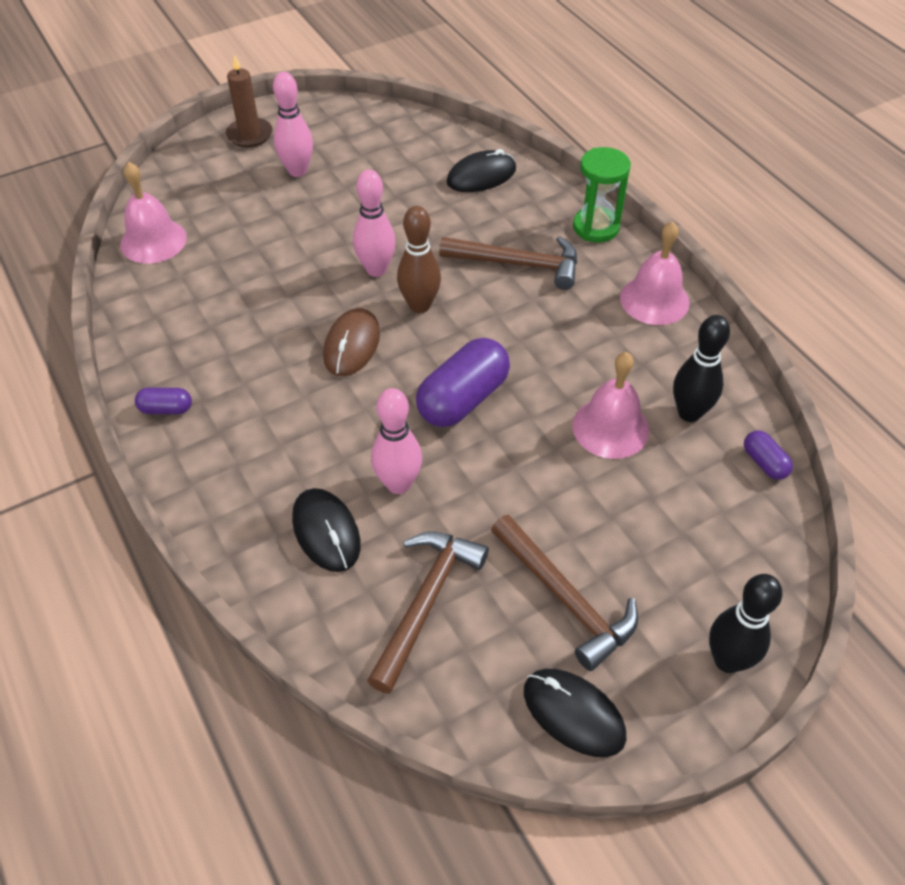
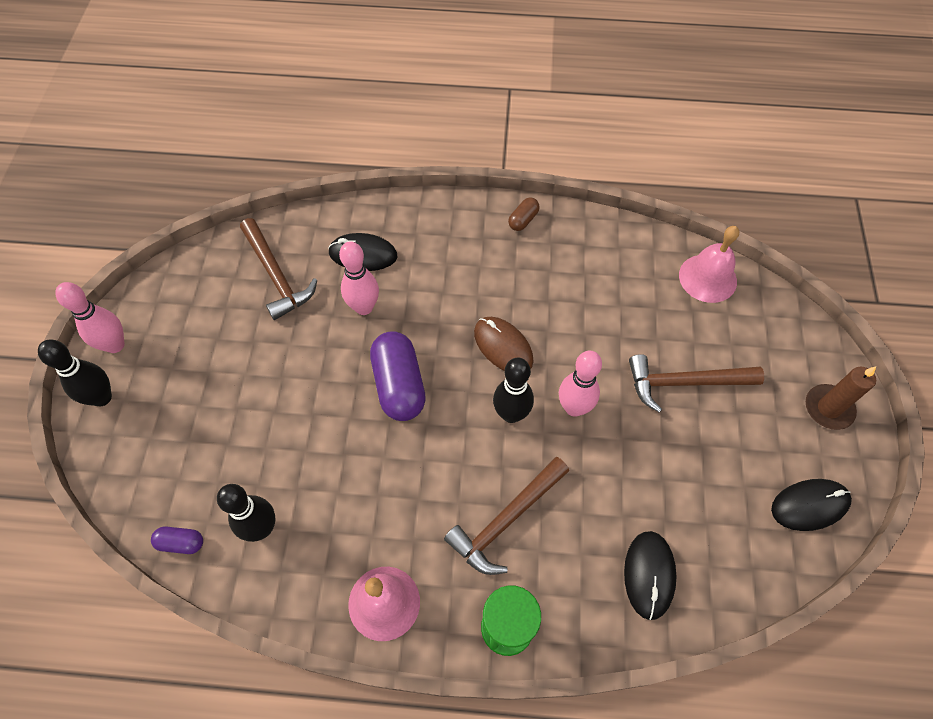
camera: 125 degrees right, 10 degrees up
(166, 409) = (523, 220): purple capsule -> brown capsule
(297, 171) = (747, 419): pink bowling pin -> pink bowling pin (115, 345)
(420, 305) = (511, 414): brown bowling pin -> black bowling pin
(565, 599) = (213, 343): brown hammer -> brown hammer (684, 383)
(573, 714) = (155, 302): black mouse -> black mouse (809, 505)
(610, 427) = (297, 462): pink bell -> none

